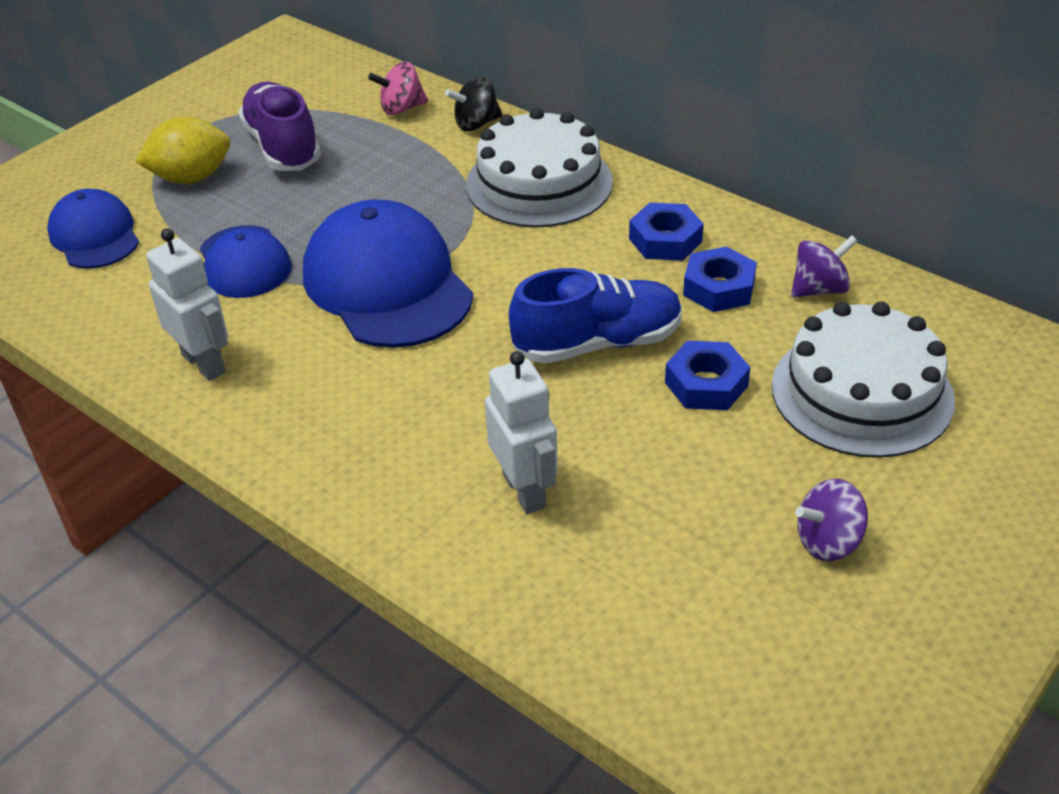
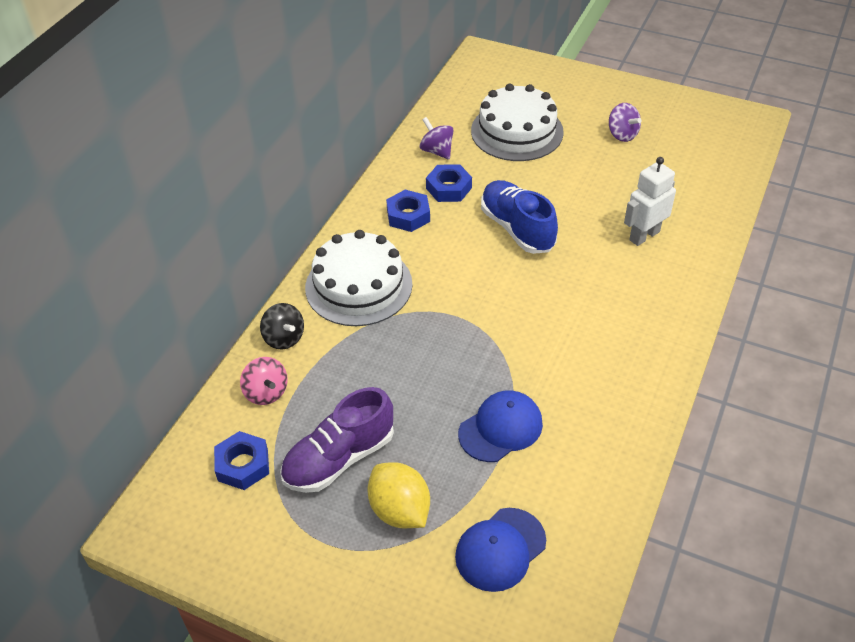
camera: 105 degrees left, 5 degrees up
(204, 363) = (614, 411): white robot -> none
(387, 284) = (497, 338): blue cap -> none
(706, 384) = (533, 183): blue nut -> blue nut (243, 465)

